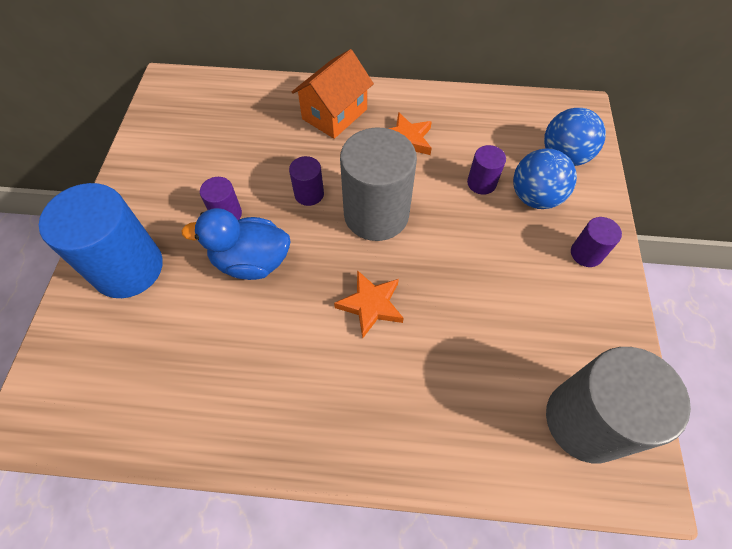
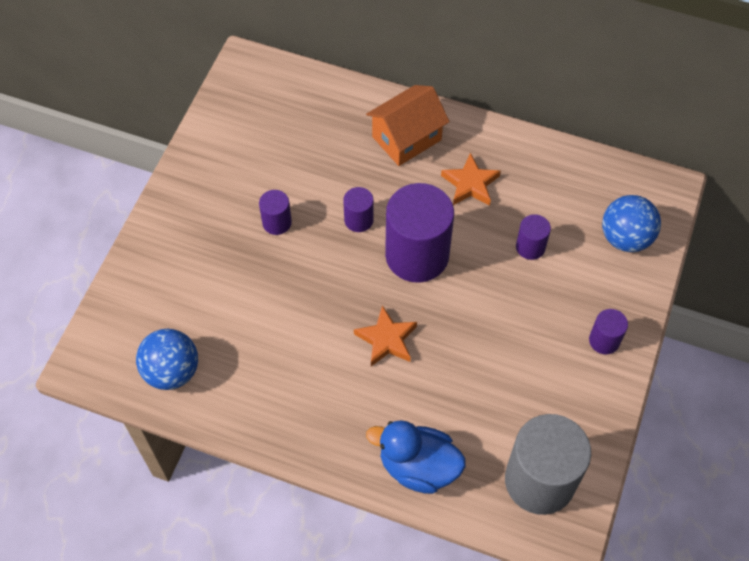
camera: 15 degrees right, 0 degrees up
(128, 268) = (180, 254): blue cylinder -> none
(251, 261) = (290, 274): blue duck -> blue duck (418, 467)
(376, 214) = (417, 255): grey cylinder -> purple cylinder
(535, 197) = (578, 274): blue ball -> blue ball (172, 371)

